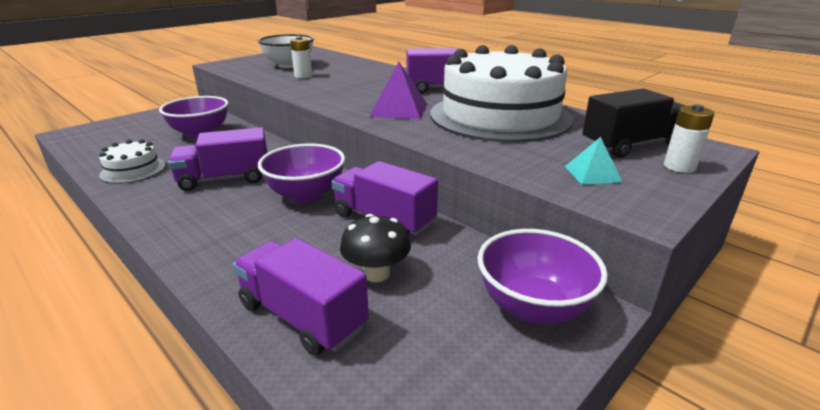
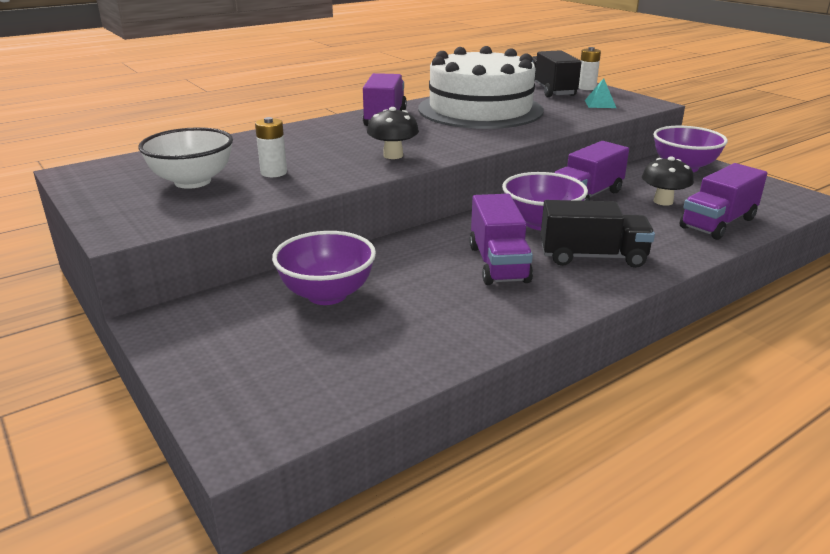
camera: 80 degrees left, 0 degrees up
(133, 170) = (458, 328): white cake -> none
(224, 219) = (592, 257): none -> black truck
(342, 97) = (393, 155): none -> black mushroom
(399, 110) = (450, 136): purple pyramid -> none

